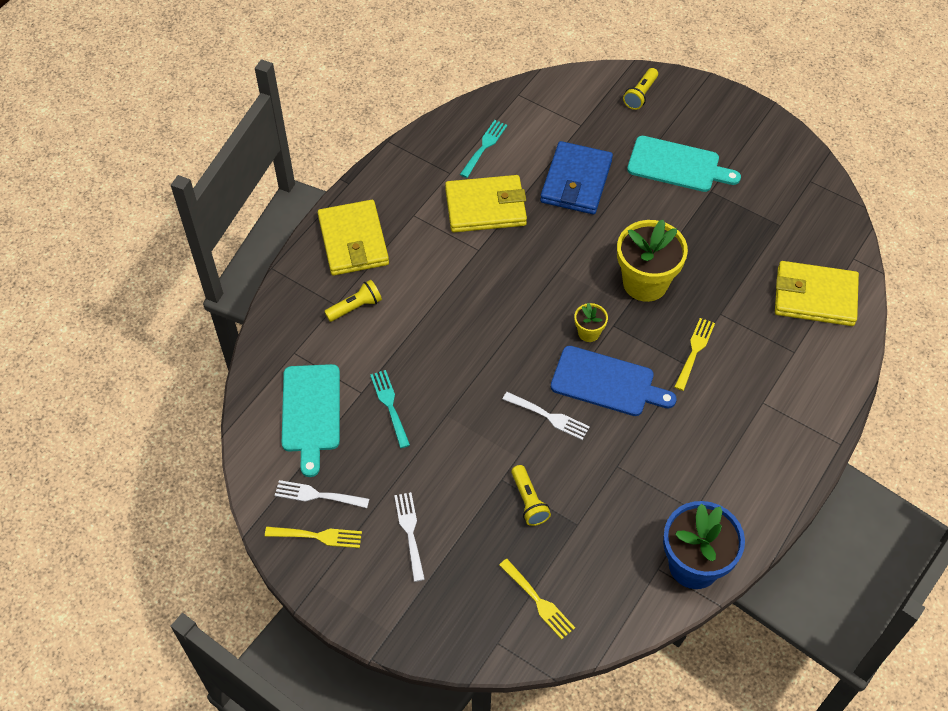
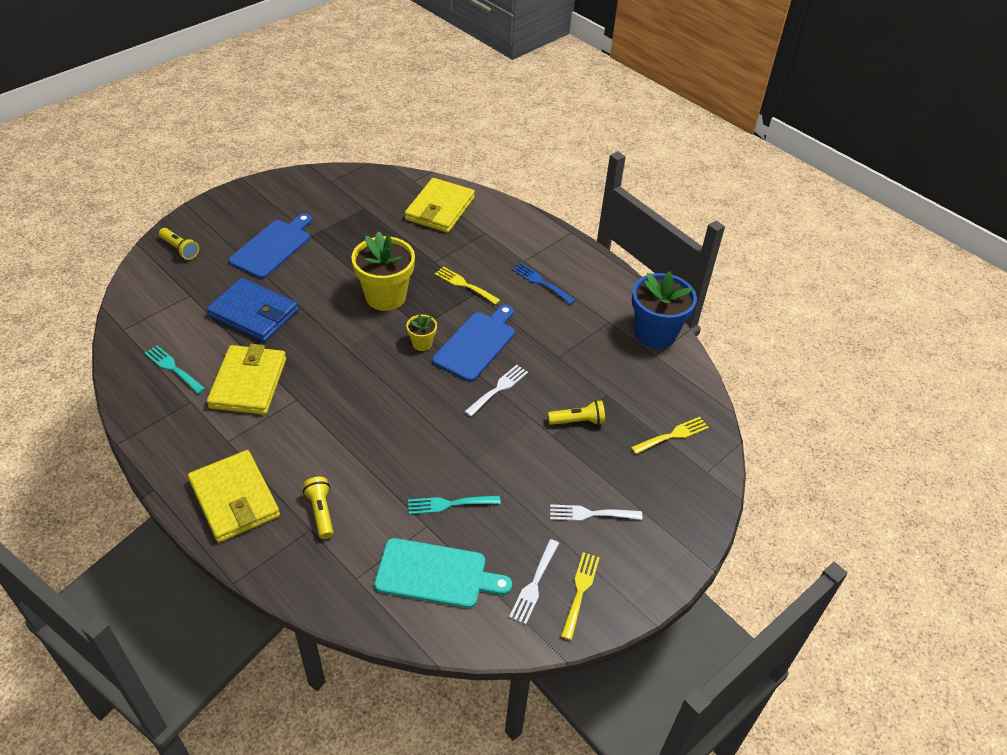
camera: 80 degrees left, 10 degrees down
(353, 241) = (234, 499): yellow wallet -> yellow wallet turned 60 degrees clockwise
(677, 165) = (273, 247): turquoise cutting board -> blue cutting board
(731, 427) = (541, 283): none -> blue fork

